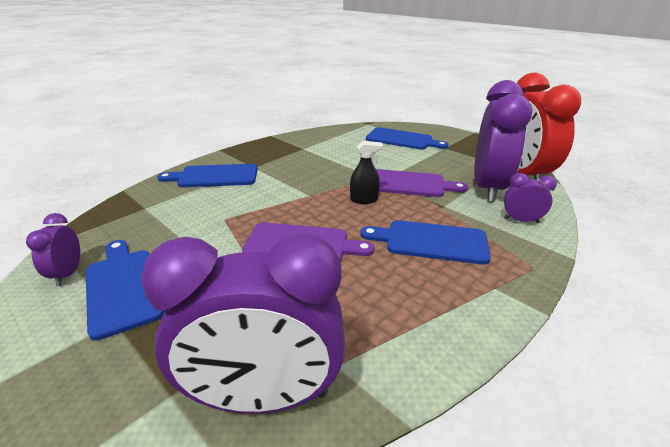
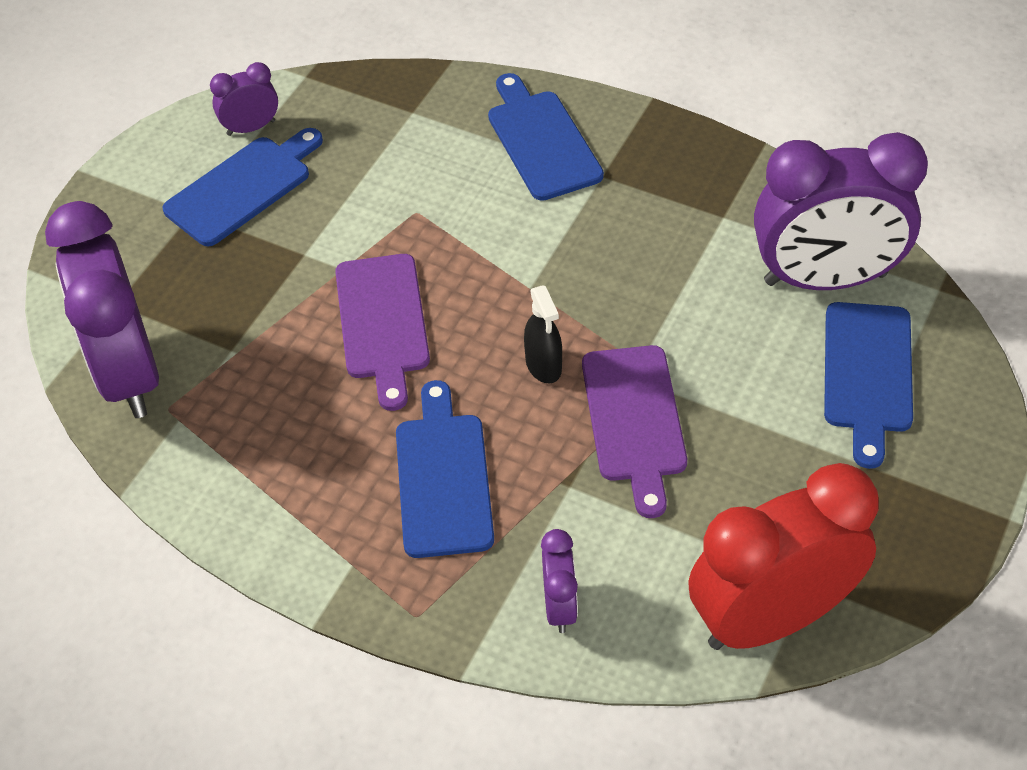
camera: 75 degrees right, 20 degrees up
(488, 188) = (674, 553): purple clock -> purple clock (825, 279)

